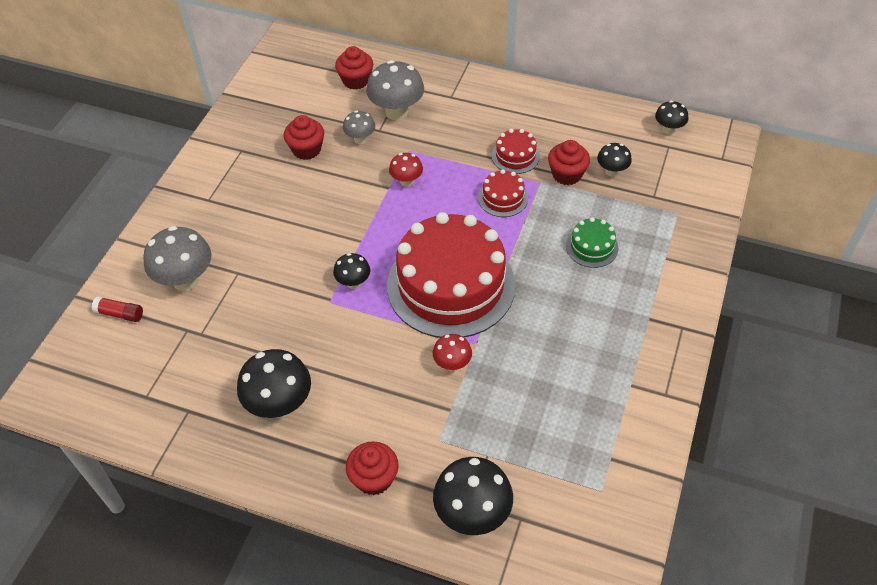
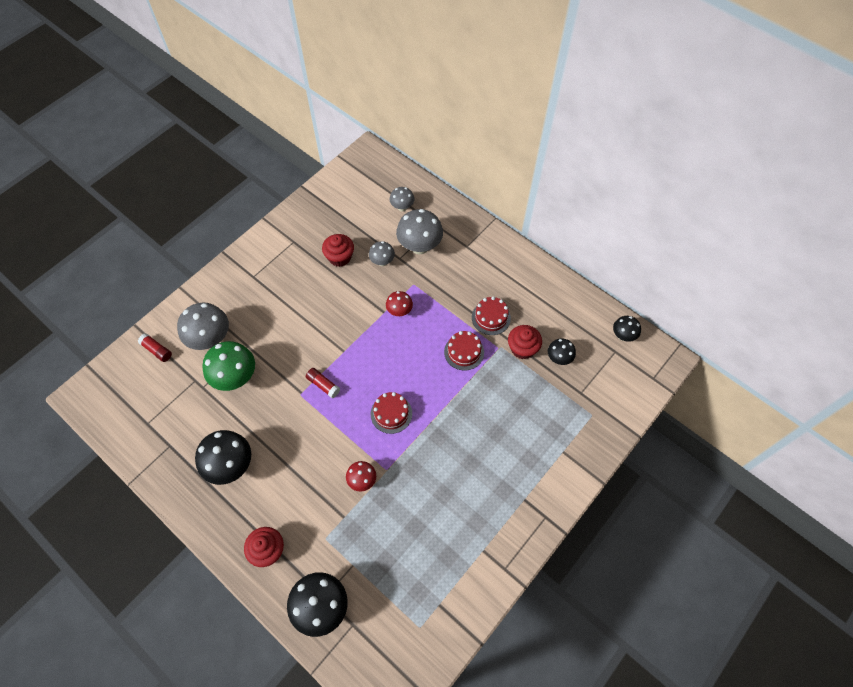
camera: 20 degrees right, 10 degrees up
(239, 310) = (235, 378): none -> green mushroom
(353, 283) = (323, 385): black mushroom -> red glue stick
(356, 80) = (402, 207): red cupcake -> grey mushroom
(451, 285) = (391, 413): red cake -> red cake, size x0.42
(592, 247) = (511, 420): green cake -> none

